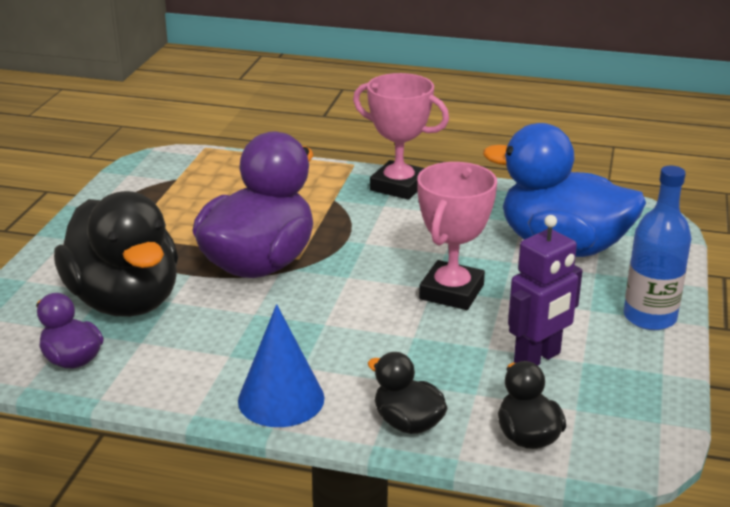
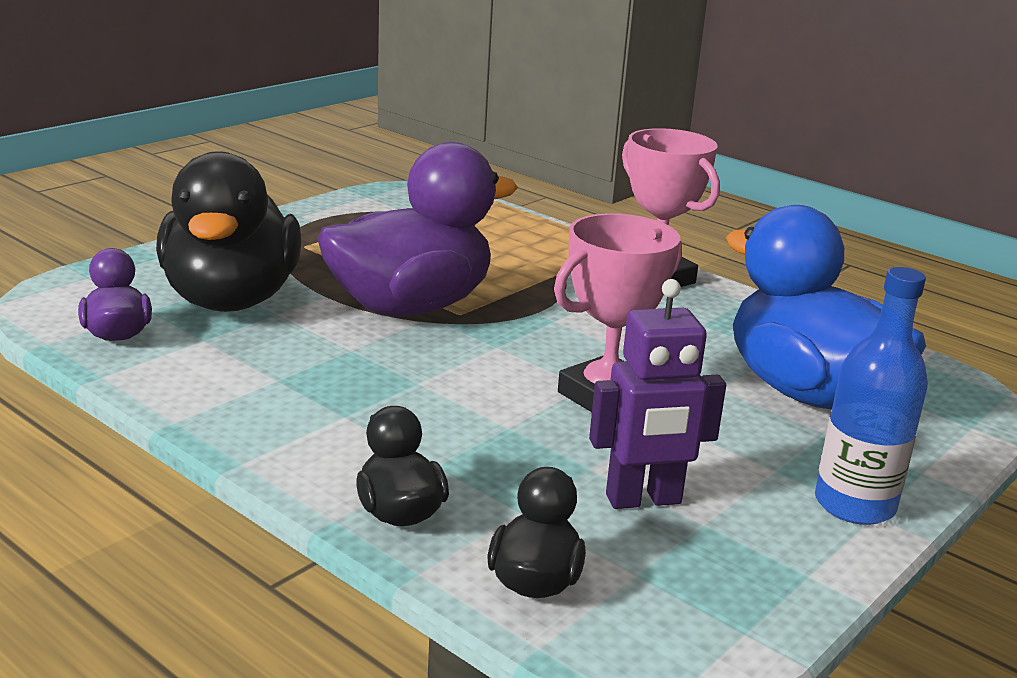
camera: 25 degrees right, 5 degrees down
(281, 399) = (282, 438): blue cone -> none

